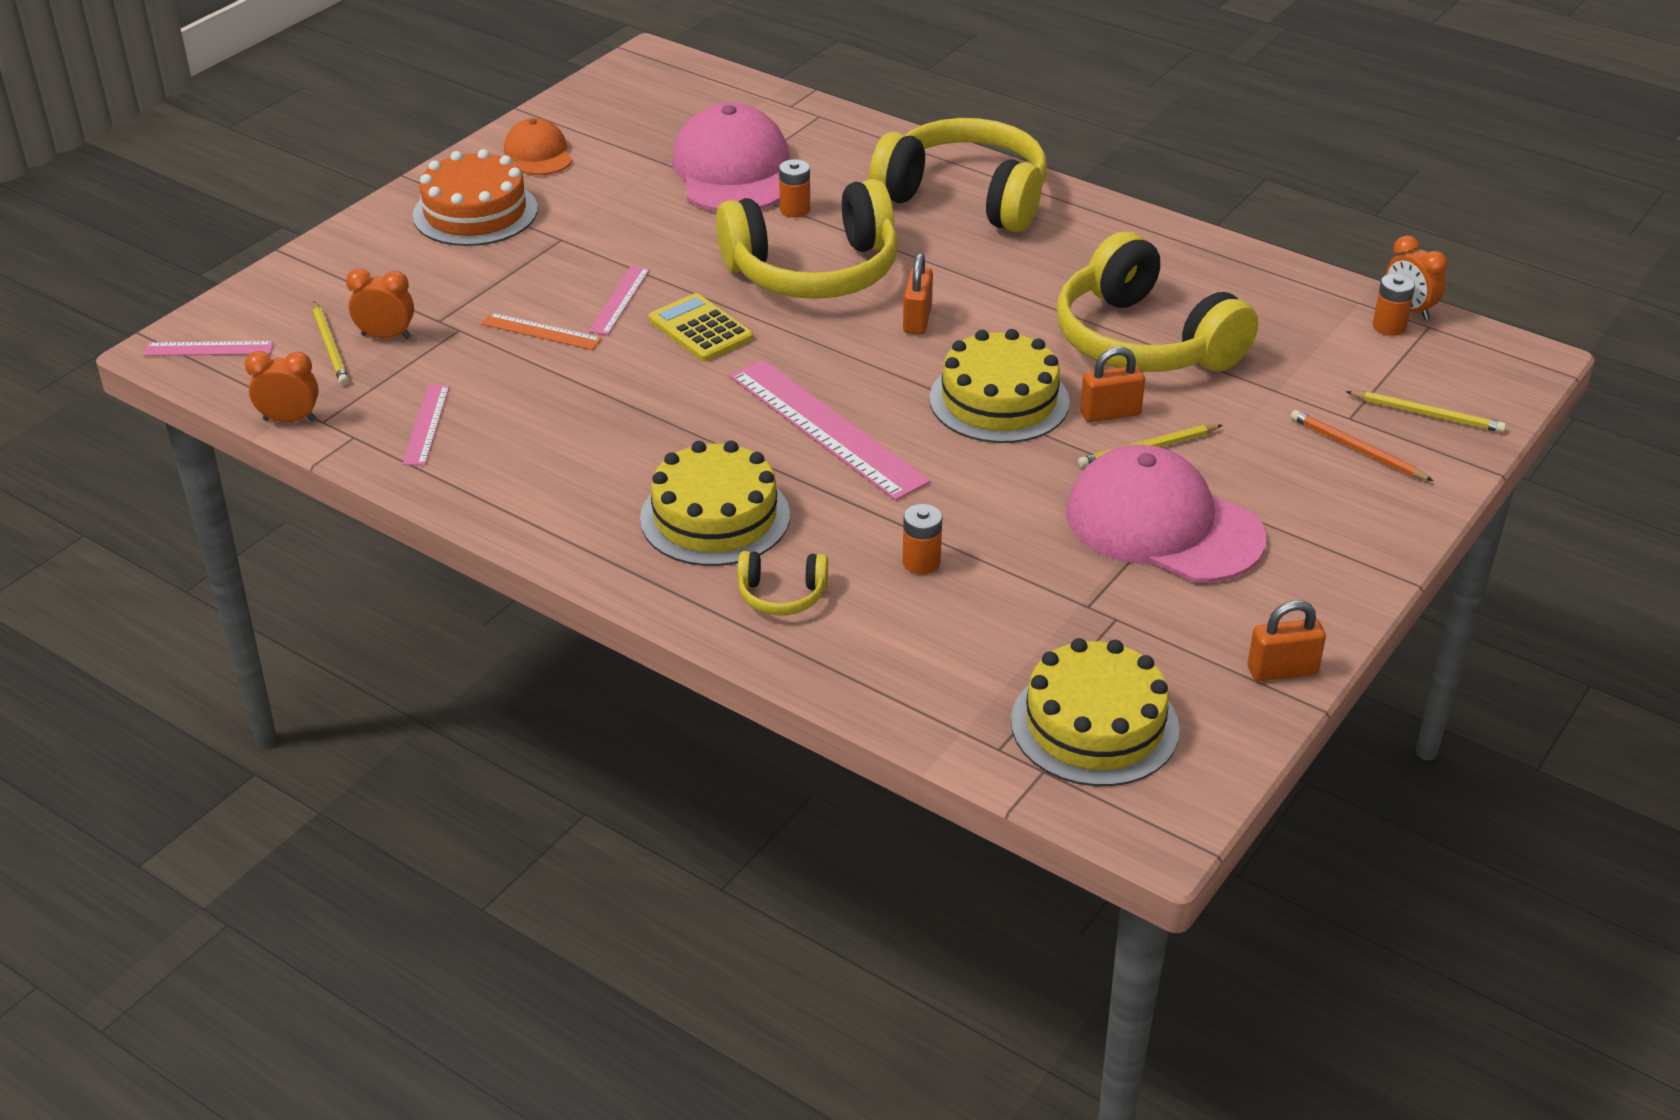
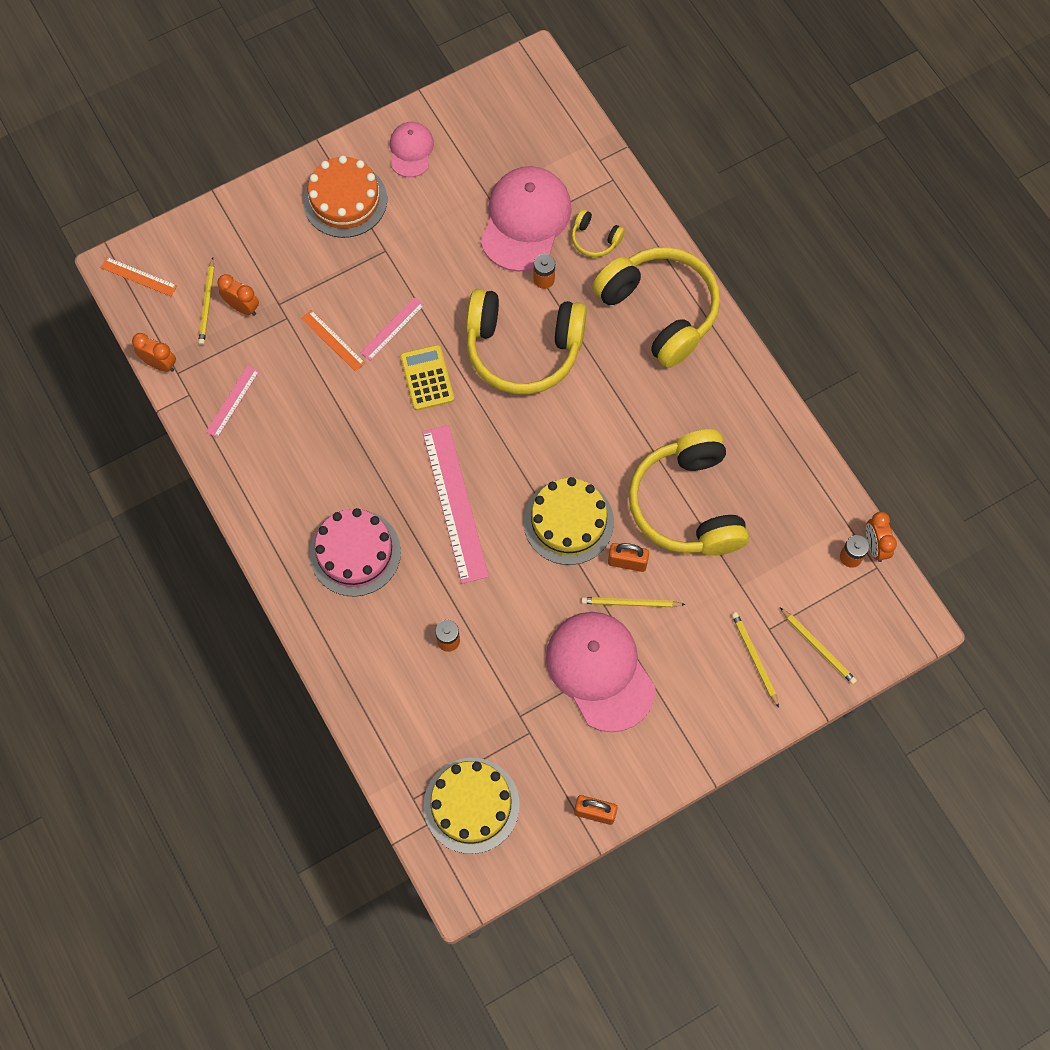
camera: 25 degrees right, 30 degrees up
(208, 349) = (139, 276): pink ruler -> orange ruler
(538, 154) = (411, 150): orange cap -> pink cap
(715, 517) = (355, 552): yellow cake -> pink cake
(782, 595) = (360, 632): yellow headphones -> yellow headphones (595, 239)
(917, 320) = (561, 424): orange padlock -> none
(1357, 449) = (754, 658): orange pencil -> yellow pencil

